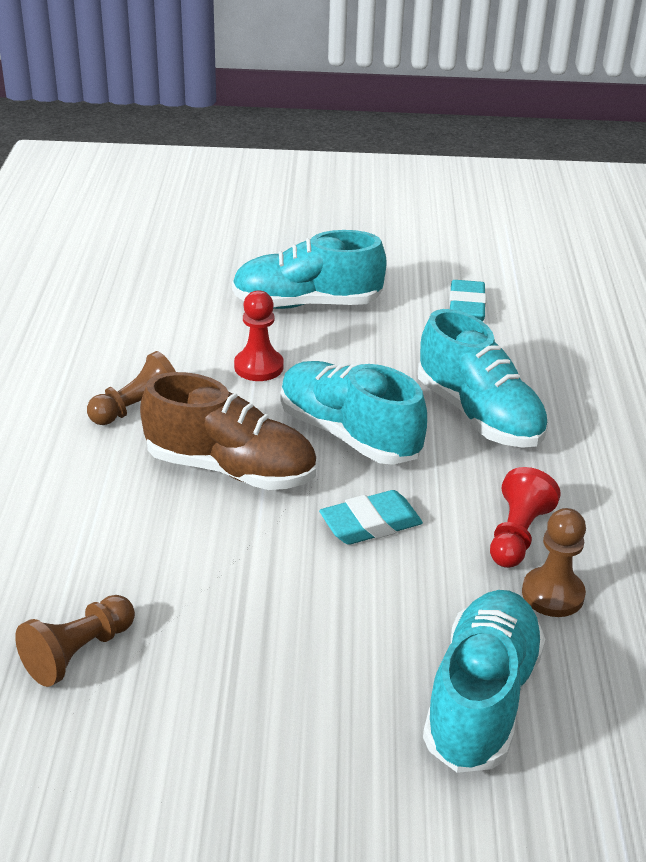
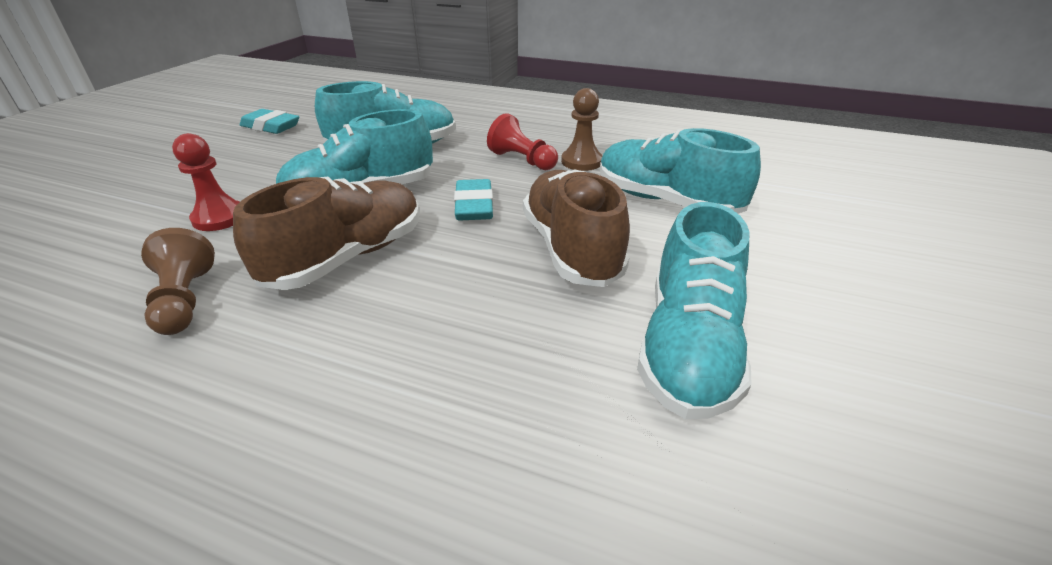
camera: 70 degrees left, 0 degrees up
(78, 653) = (551, 404): brown pawn -> none
(307, 304) = (166, 180): turquoise shoe -> turquoise shoe (688, 346)
(317, 623) = (571, 249): none -> brown shoe

